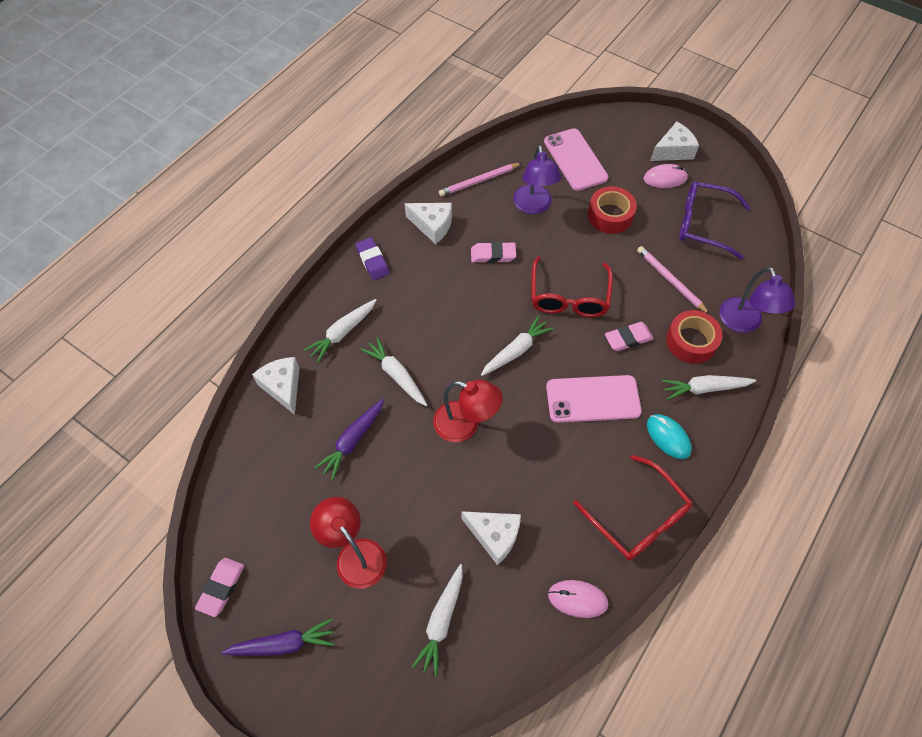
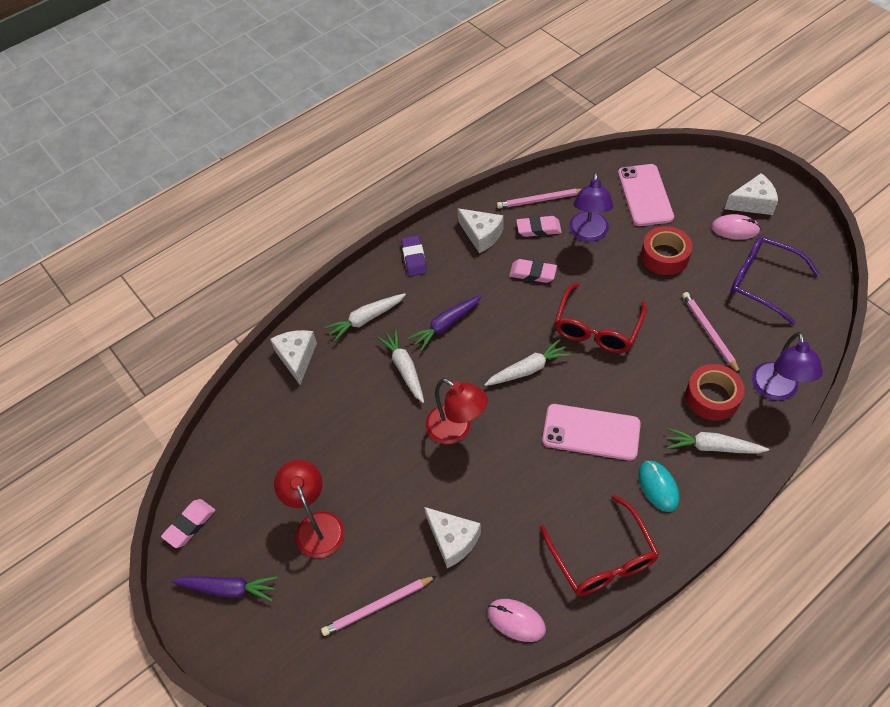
camera: 20 degrees right, 5 degrees down
(352, 441) = (345, 421): purple carrot -> purple carrot (446, 325)
(441, 621) = (378, 606): white carrot -> pink pencil
(628, 338) = (646, 381): pink eraser -> pink eraser (538, 229)

